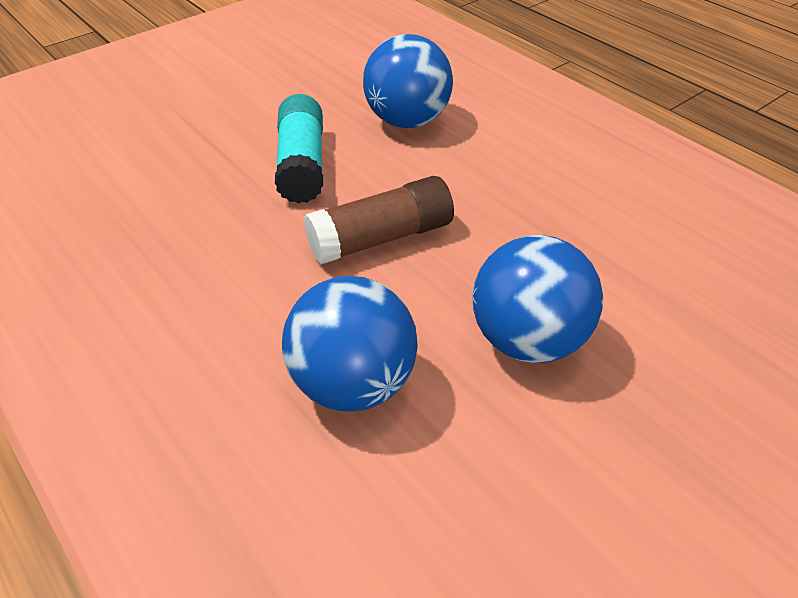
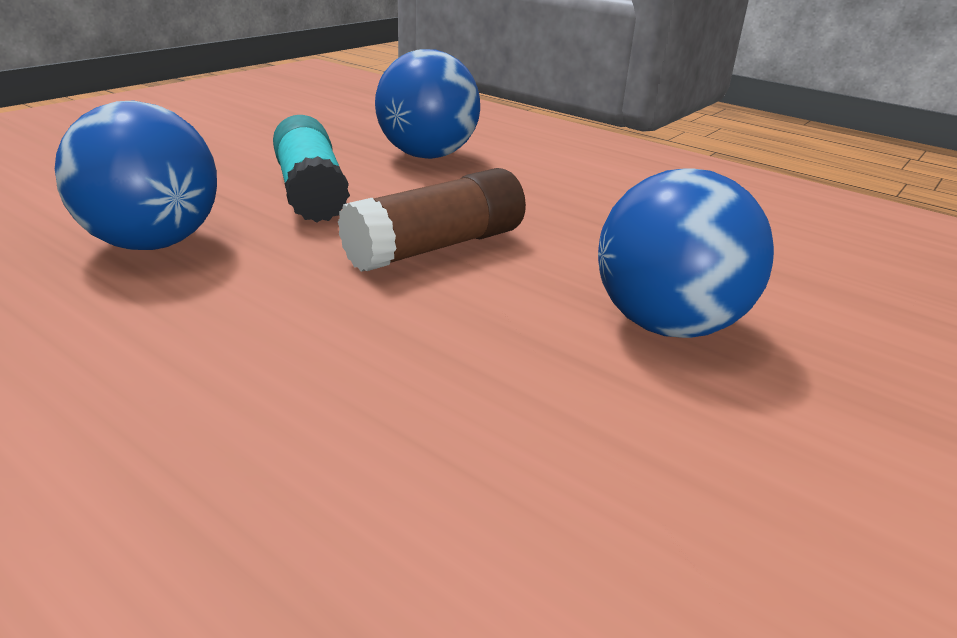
camera: 15 degrees left, 15 degrees down
(353, 384) = (457, 389): blue ball -> blue ball (153, 243)

